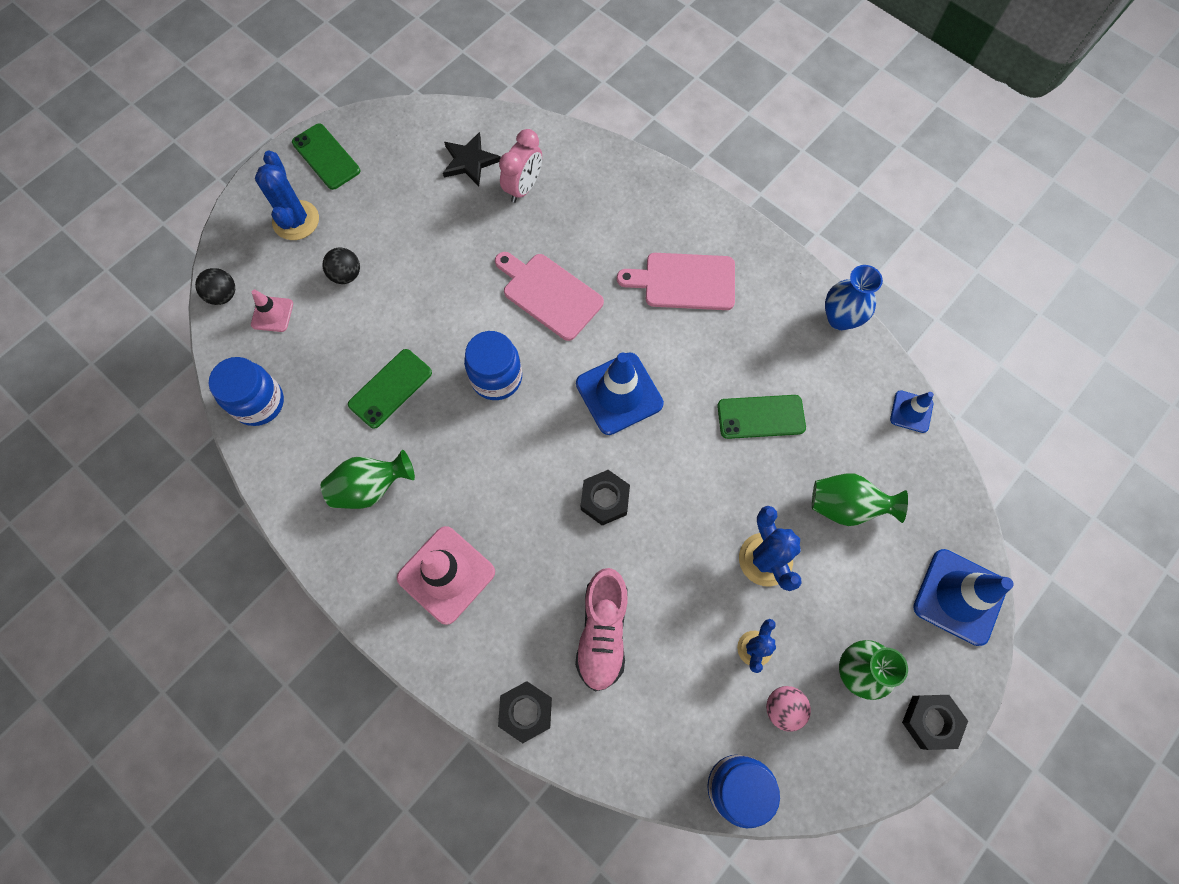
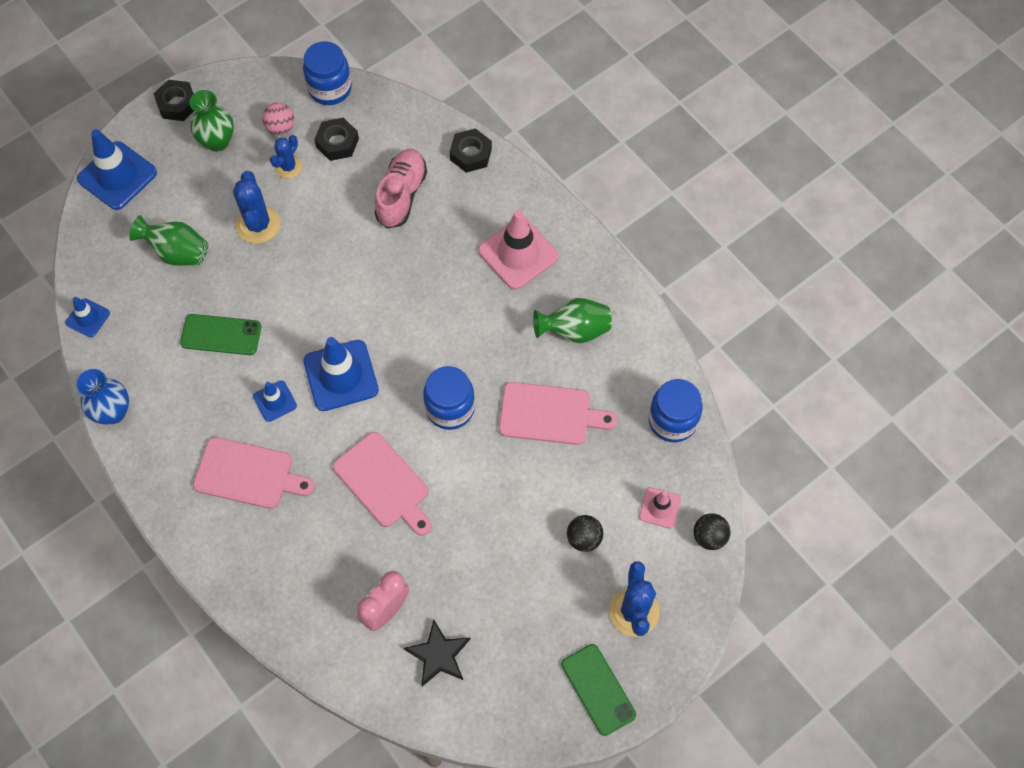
camera: 170 degrees left, 5 degrees down
(390, 388) = (549, 414): green phone -> pink cutting board
(605, 499) = (376, 289): black nut -> black nut (337, 143)
(680, 356) = (275, 401): none -> blue traffic cone

